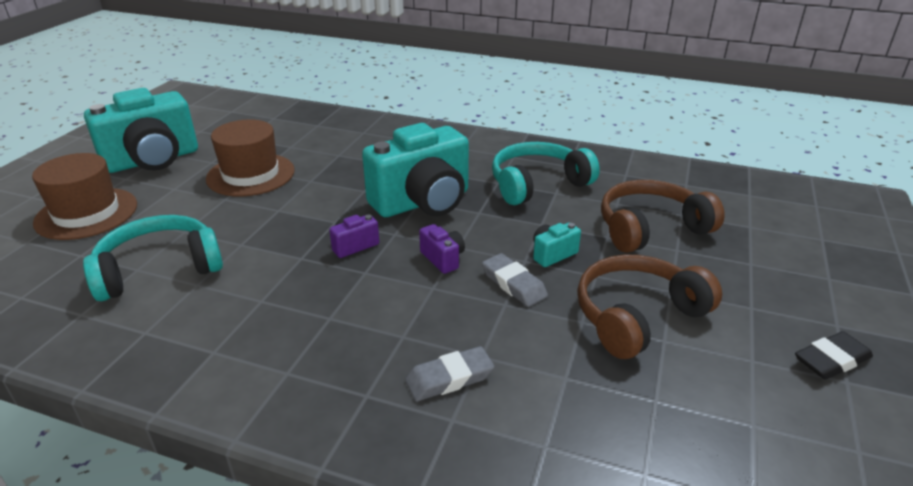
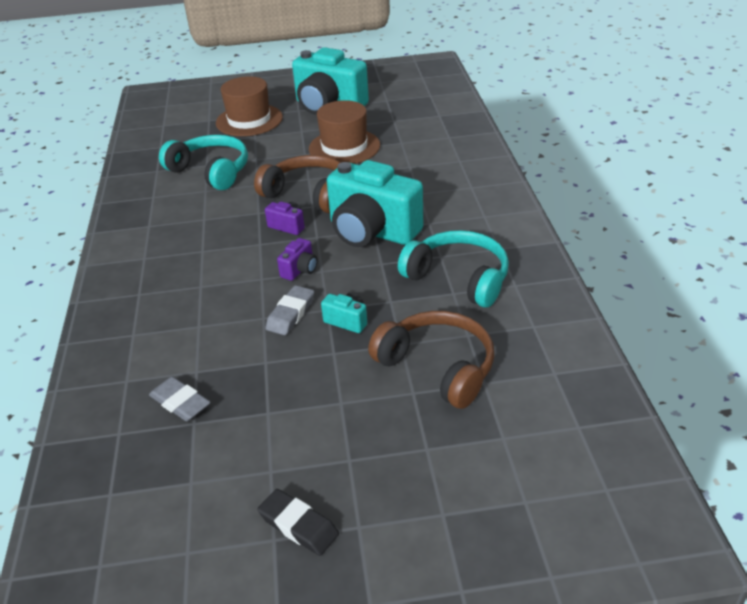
camera: 65 degrees right, 5 degrees up
(449, 378) = (169, 320): grey eraser -> grey eraser (180, 403)
(637, 316) = (290, 390): brown headphones -> brown headphones (308, 194)

